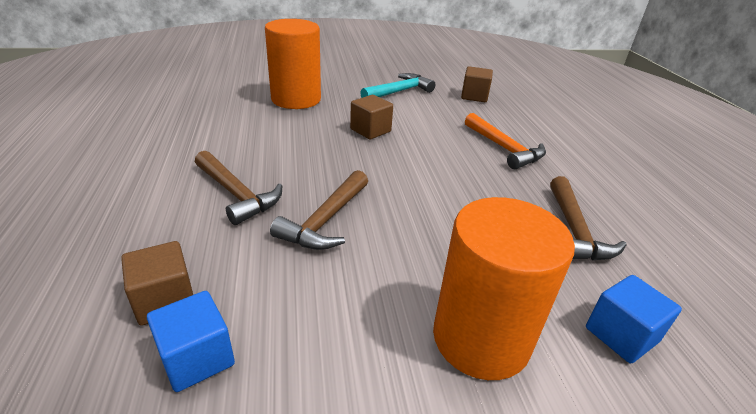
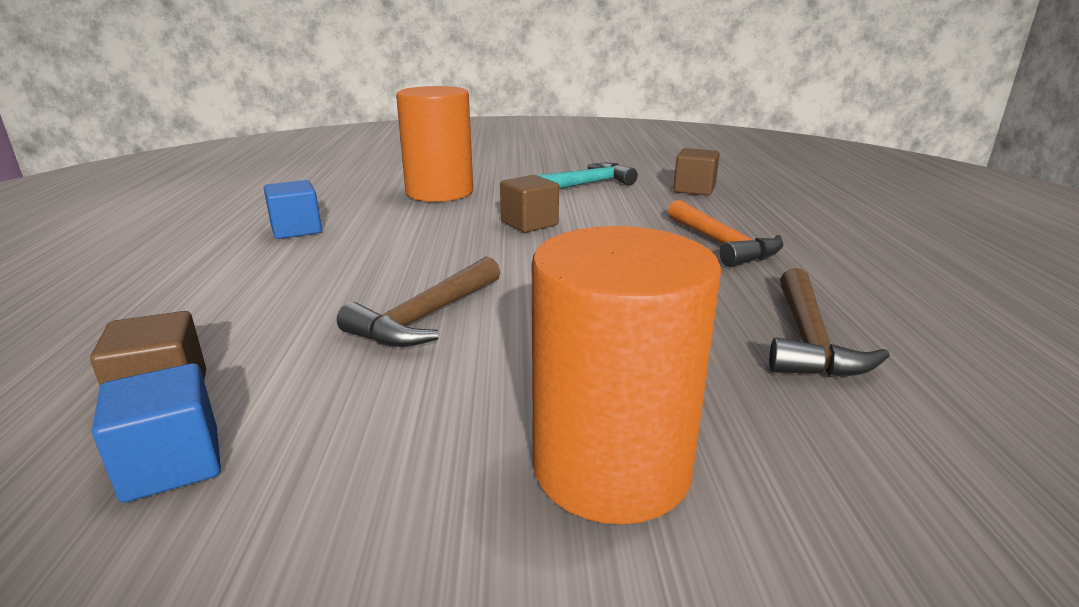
camera: 10 degrees right, 10 degrees down
(237, 194) = (315, 286): brown hammer -> none
(621, 335) = (858, 478): blue cube -> blue cube (296, 230)

